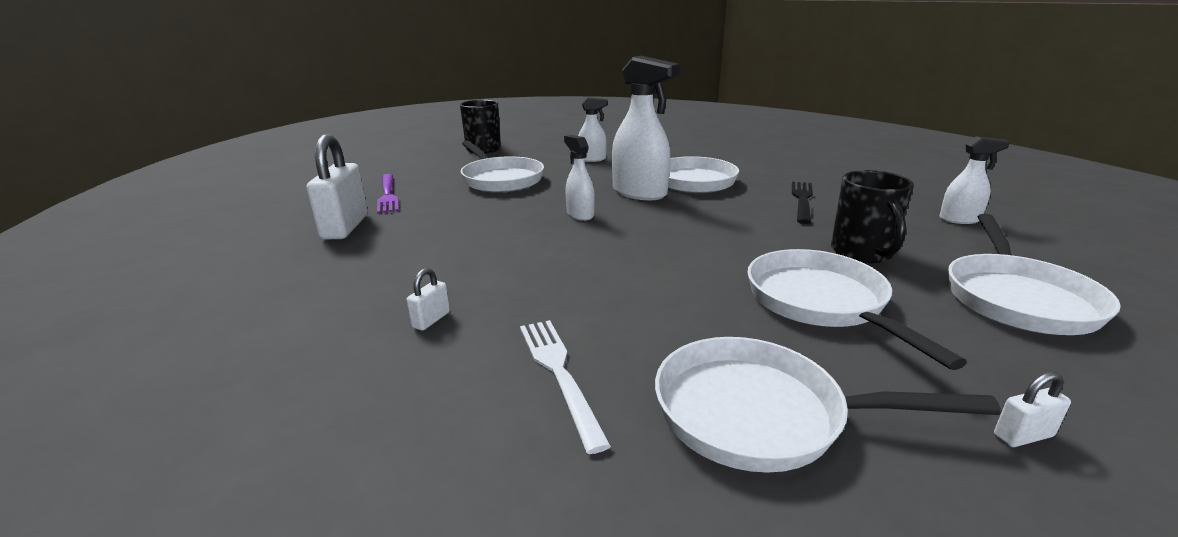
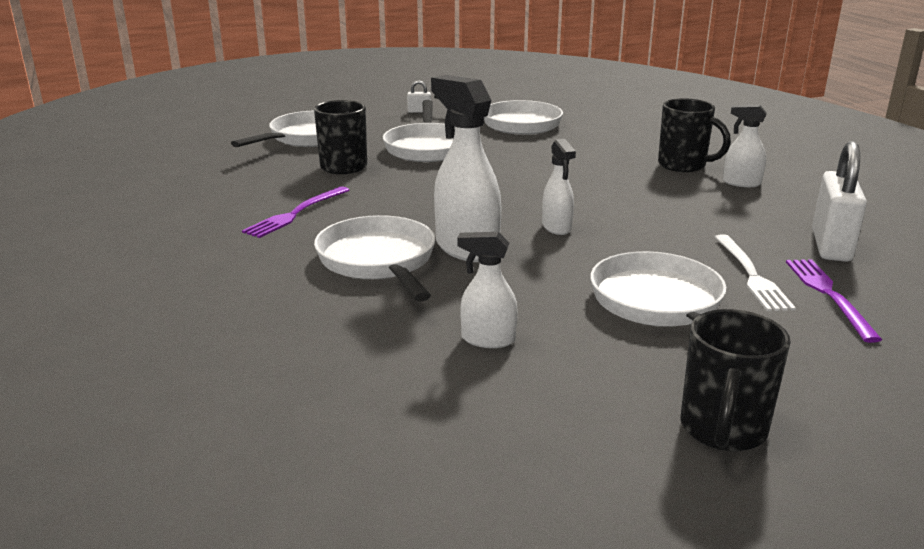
camera: 165 degrees left, 0 degrees up
(431, 320) = (683, 165): white padlock -> black mug
(559, 374) = (602, 140): white fork -> white fork (751, 275)
(802, 200) = (296, 213): black fork -> purple fork
(960, 219) = (203, 178): white spray bottle -> white spray bottle (741, 183)

